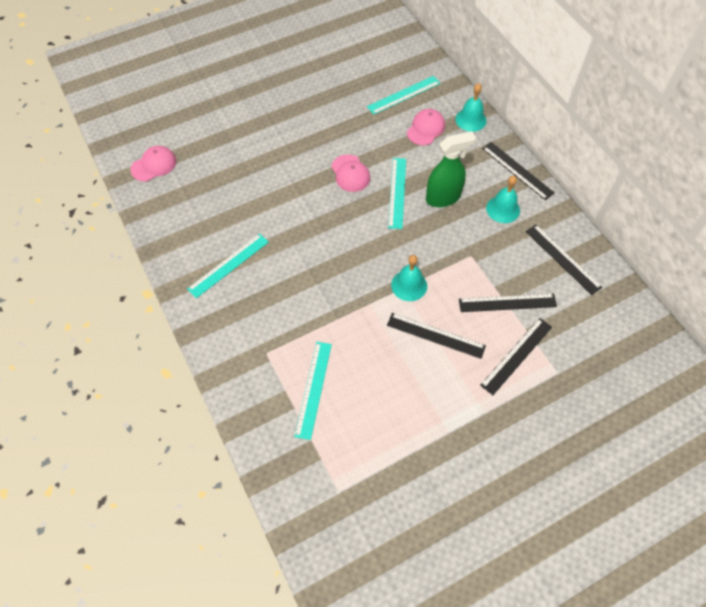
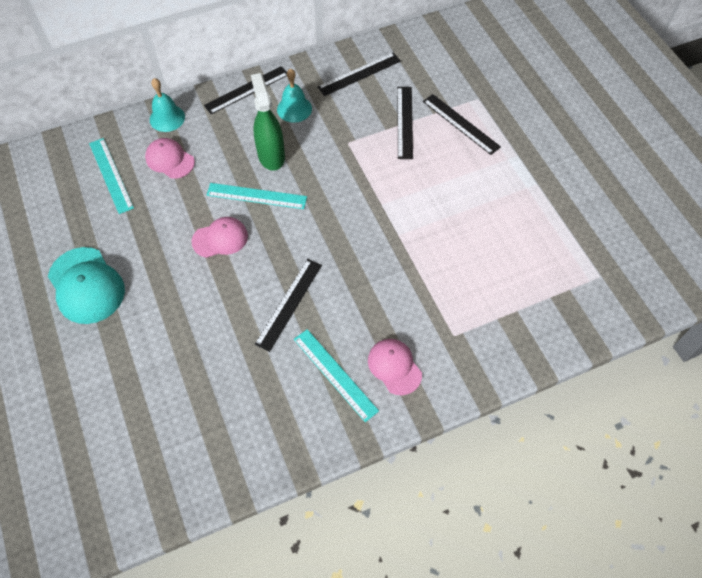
camera: 85 degrees left, 0 degrees up
(154, 165) = (156, 473): pink cap -> pink cap (394, 367)
(300, 100) = (86, 285): none -> turquoise cap
(313, 389) = (496, 292): turquoise ruler -> none
(409, 285) = (378, 198): turquoise bell -> none
(435, 335) = (438, 182): black ruler -> black ruler (289, 304)

